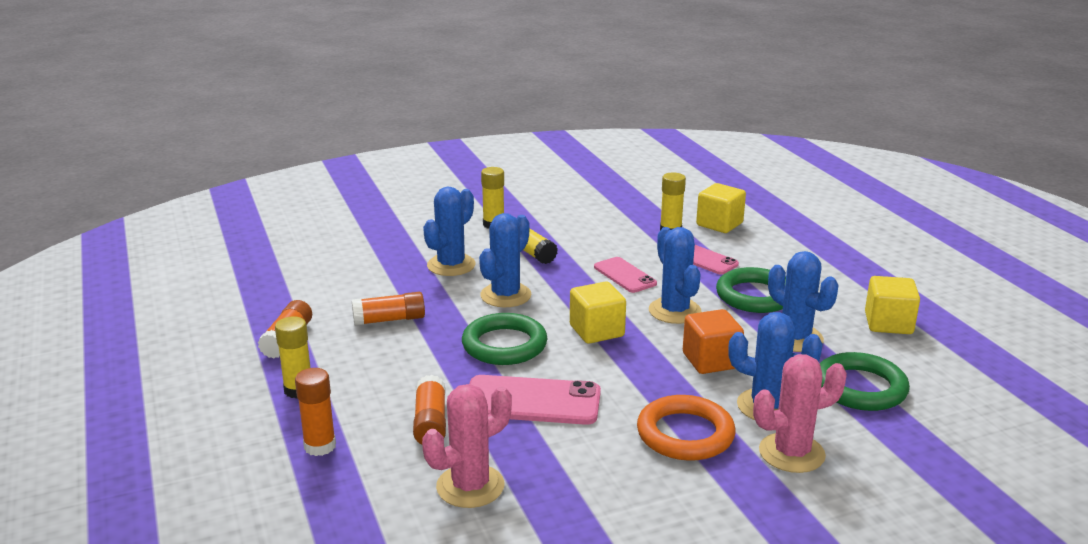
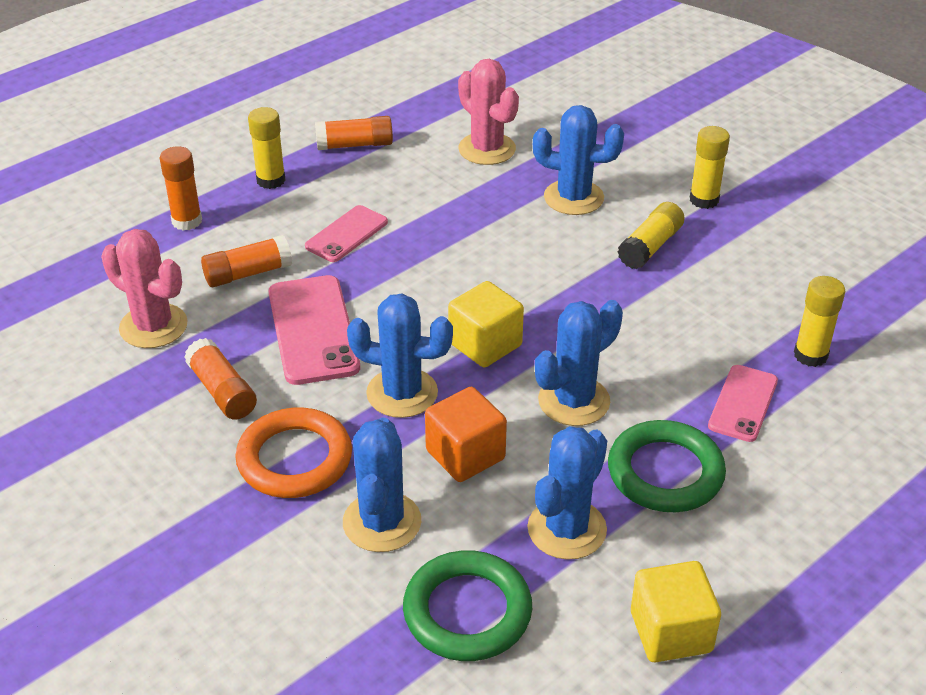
camera: 70 degrees right, 15 degrees up
(389, 320) = (426, 192): orange glue stick -> orange glue stick (222, 391)
(504, 345) = (416, 283): green ring -> none
(505, 295) = (527, 255): blue cactus -> blue cactus (402, 393)
(624, 275) = (642, 338): pink phone -> pink phone (346, 234)
(719, 224) = (874, 401): yellow cube -> none
(791, 453) = (288, 557): pink cactus -> pink cactus (487, 149)

